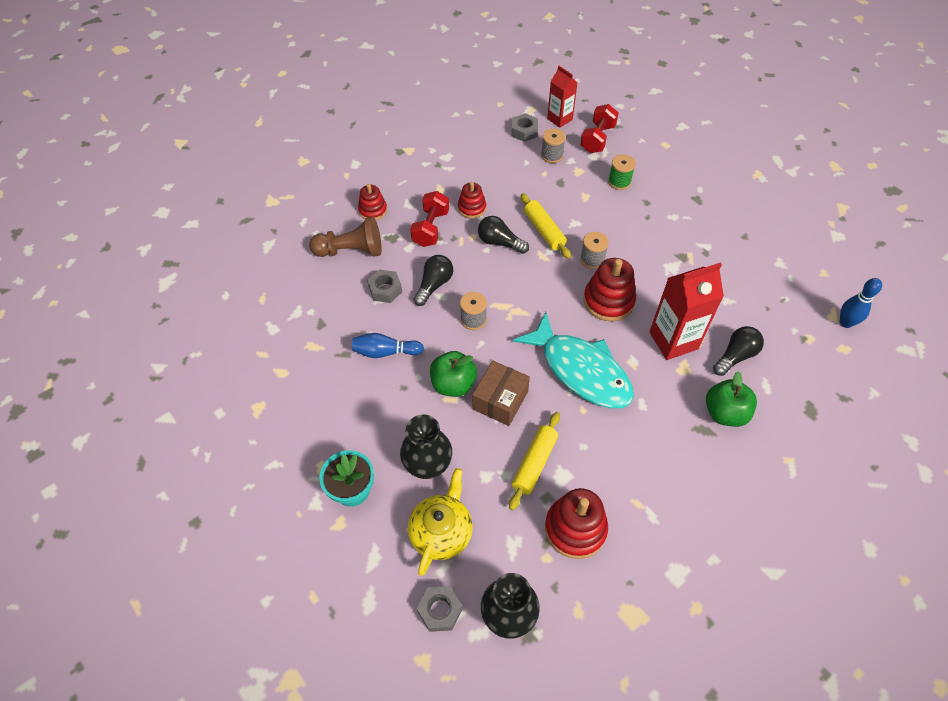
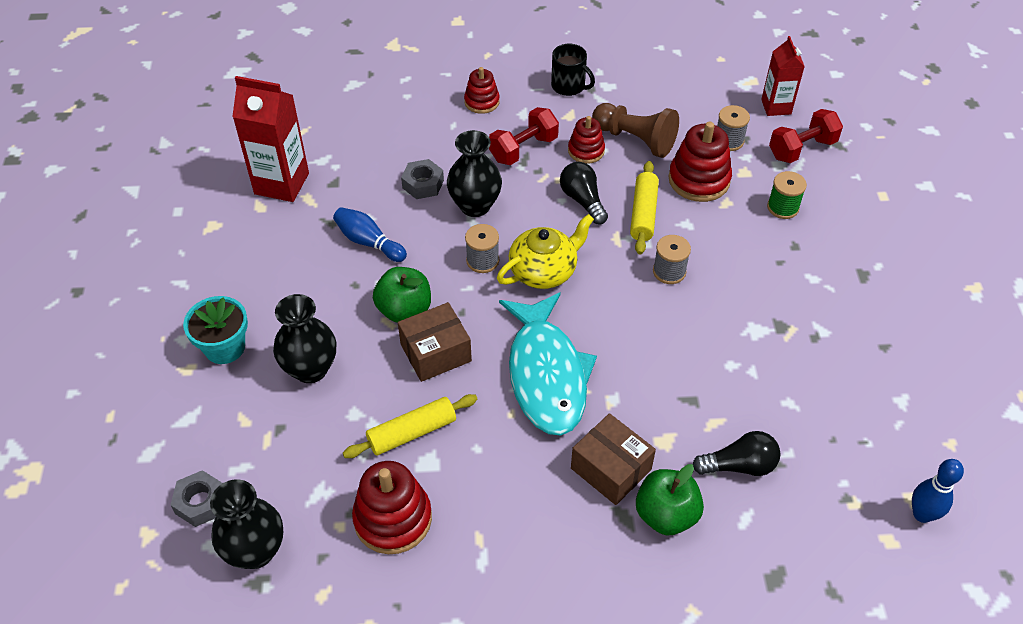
camera: 35 degrees right, 5 degrees down
(351, 250) = (424, 130): brown pawn -> brown pawn (635, 139)
(421, 169) = (569, 86): none -> black mug
(434, 285) = (475, 206): black light bulb -> black vase
(441, 531) = (267, 436): yellow teapot -> yellow teapot (544, 271)
(524, 131) = (721, 100): grey nut -> none
(608, 301) = (646, 323): red stacking toy -> red stacking toy (699, 180)
(671, 406) = (611, 469): none -> brown box
(673, 340) = (680, 406): red carton -> red carton (281, 183)

